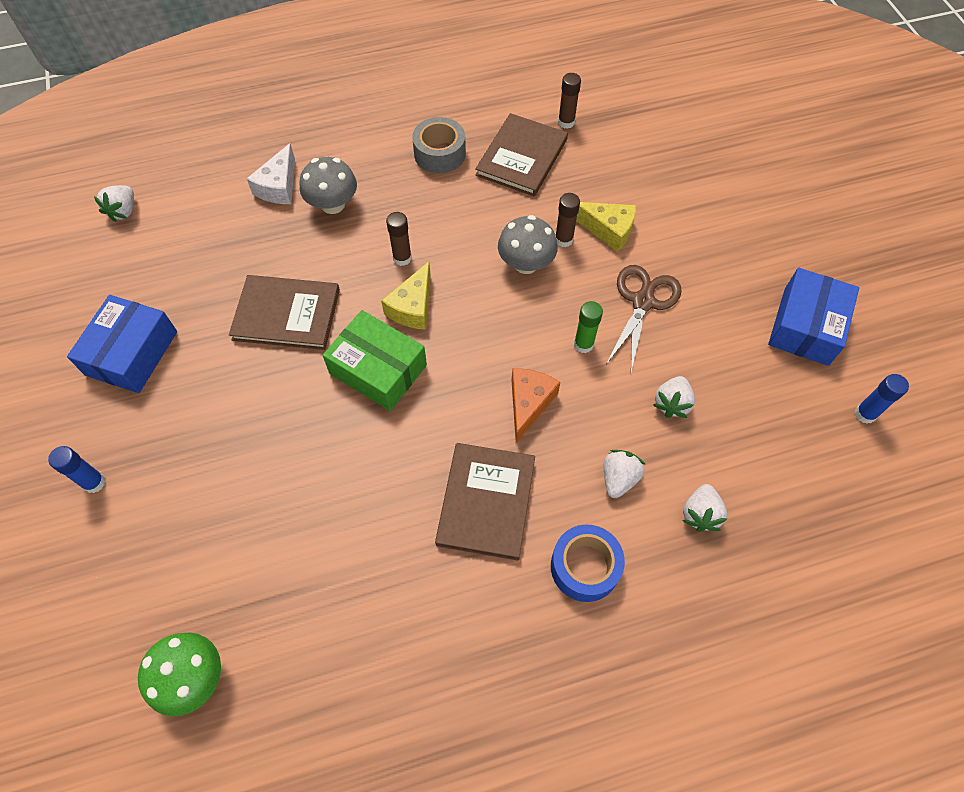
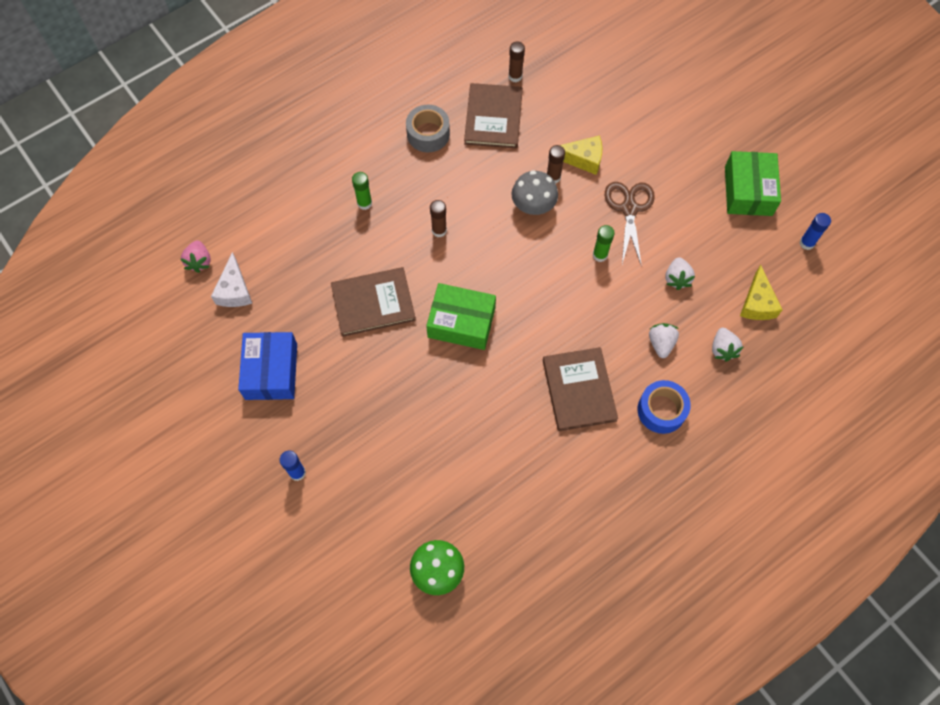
camera: 20 degrees left, 5 degrees up
(123, 211) = (199, 261): white strawberry -> pink strawberry
(279, 186) = (314, 201): white cheese -> white cheese (234, 290)
(333, 204) = (364, 203): grey mushroom -> green glue stick
(412, 307) = (465, 267): yellow cheese -> yellow cheese (757, 303)
(529, 404) = (579, 311): orange cheese -> none
(806, 326) = (748, 191): blue box -> green box

